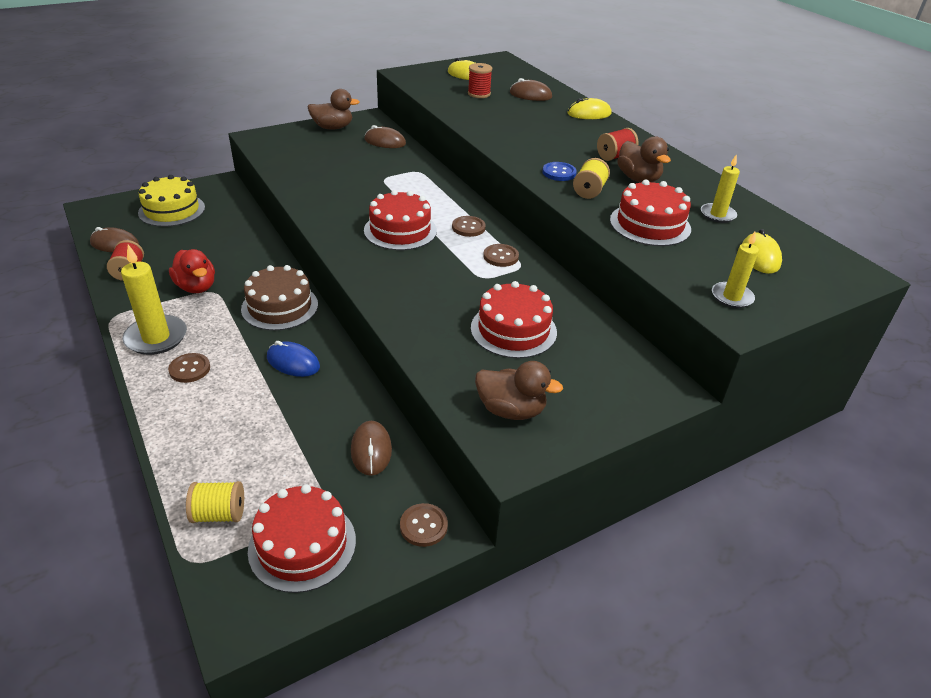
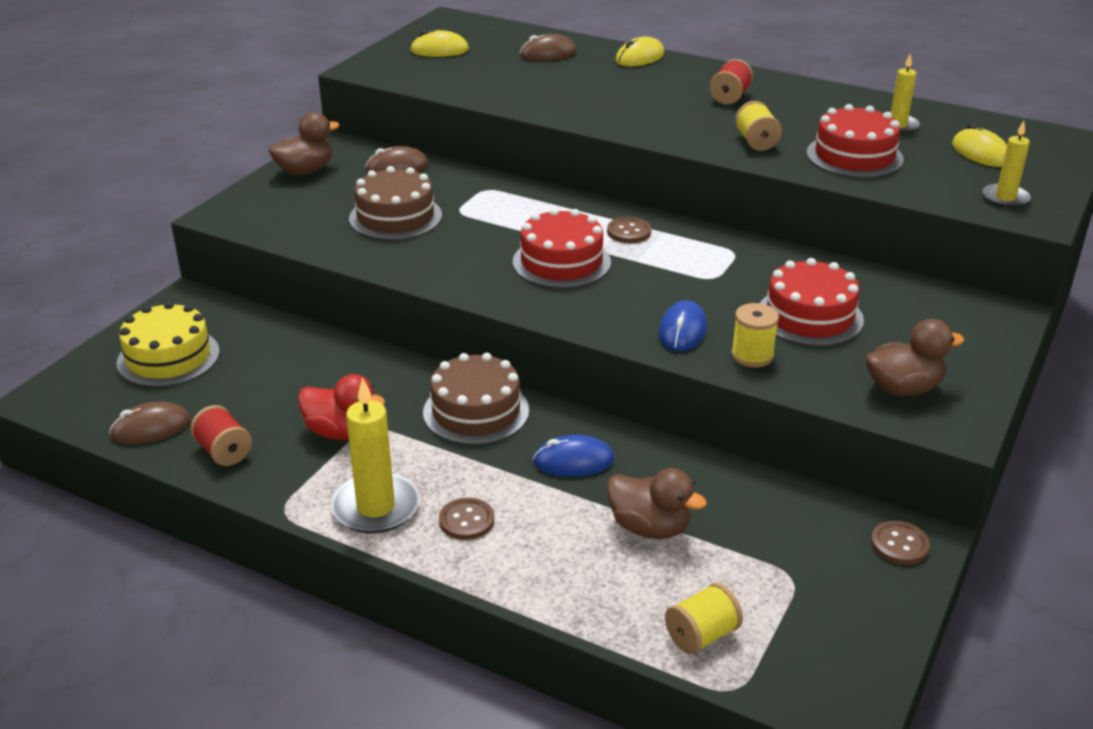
camera: 30 degrees left, 5 degrees down
(302, 545) = (816, 617): red cake -> none
(343, 169) = (395, 217): none -> brown cake
(371, 450) = (767, 505): brown mouse -> none
(414, 303) = (682, 331): none -> blue mouse
(436, 339) = (752, 356): none -> yellow spool
(479, 94) = (489, 69): red spool -> none
(500, 256) = (702, 250): brown button -> none
(559, 173) = (701, 133): blue button -> none
(638, 179) = (783, 113): brown duck -> brown duck (649, 527)

